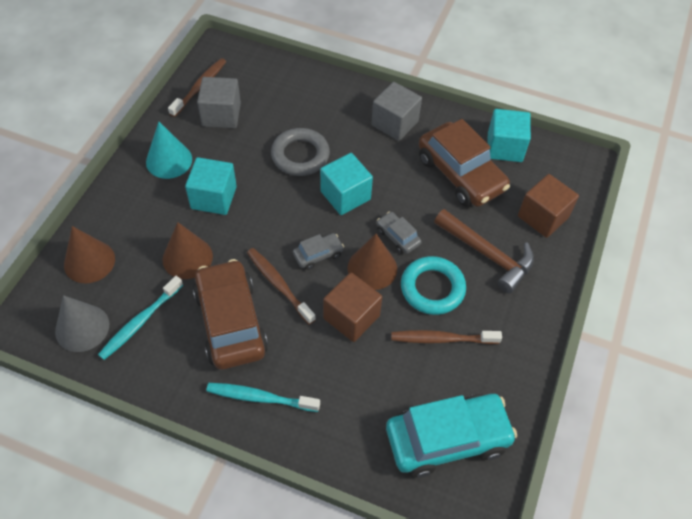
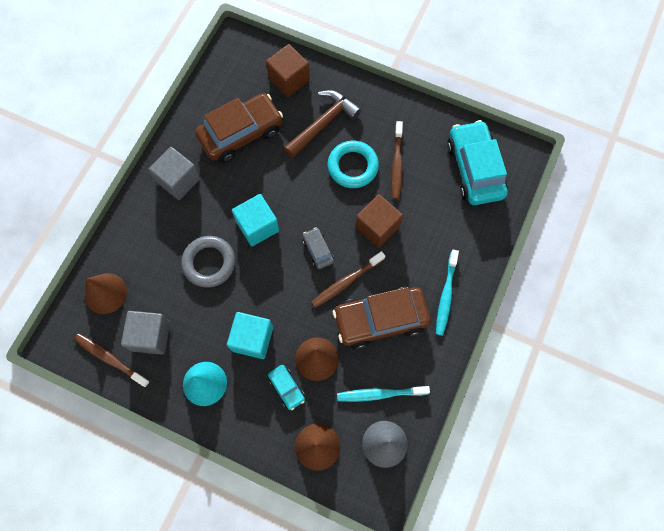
camera: 85 degrees left, 15 degrees up
(140, 322) = (380, 394): turquoise toothbrush -> turquoise toothbrush turned 135 degrees clockwise
(157, 231) = (286, 388): none -> turquoise car
(372, 268) = (332, 209): brown cone -> brown cone (105, 293)
(398, 237) = (303, 187): grey car -> none
(504, 147) = (215, 96): turquoise cube -> none

